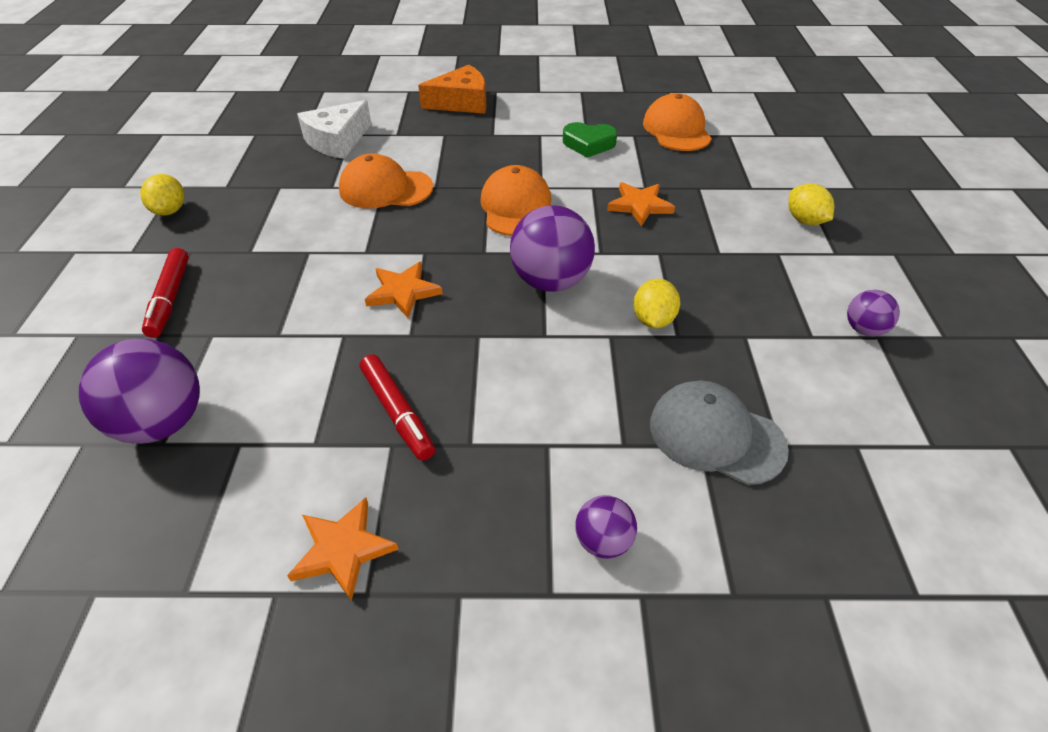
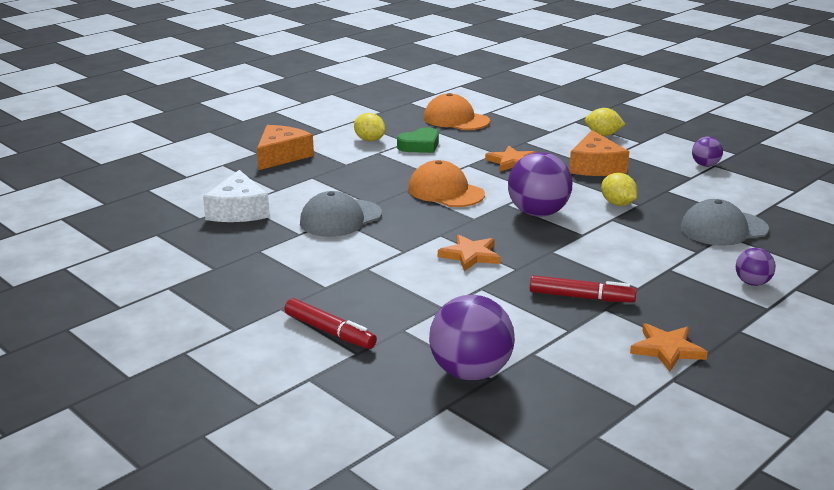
camera: 45 degrees left, 20 degrees down
(170, 210) = (204, 298): yellow lemon -> yellow lemon (369, 140)
(385, 188) = (340, 218): orange cap -> grey cap
(719, 257) = (595, 166): none -> orange cheese

